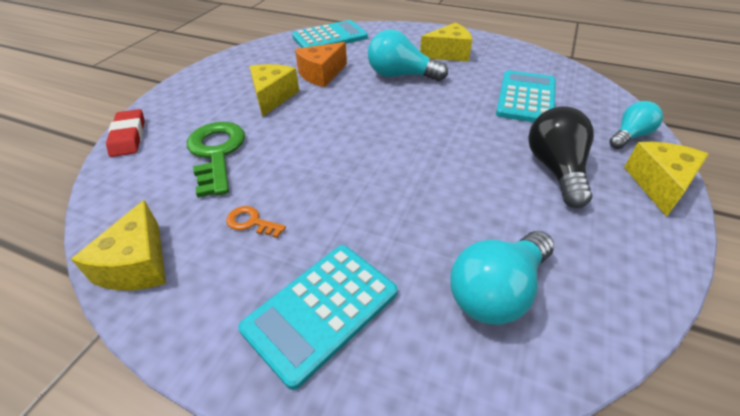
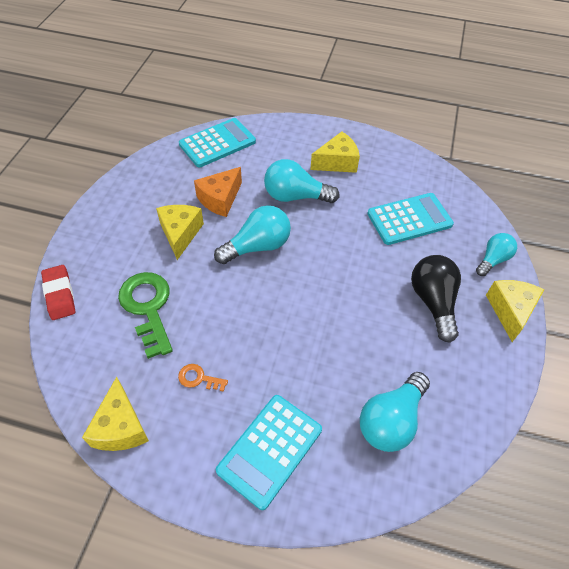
camera: 10 degrees left, 10 degrees up
(352, 111) = (257, 246): none -> turquoise light bulb
(526, 98) = (409, 219): turquoise calculator -> turquoise calculator turned 60 degrees clockwise

